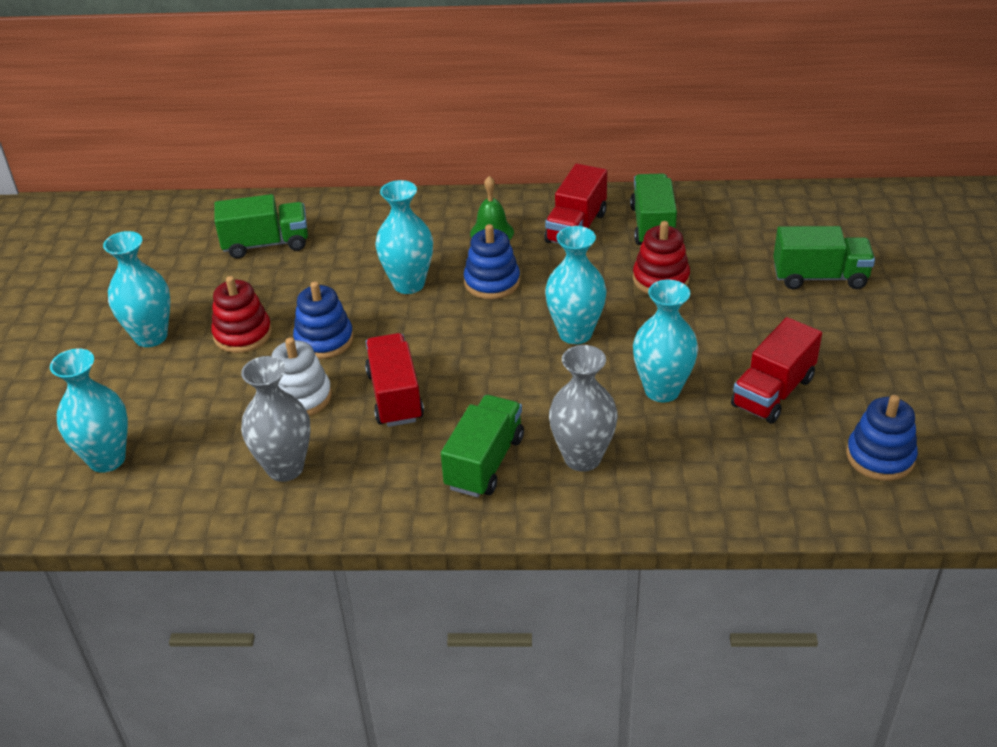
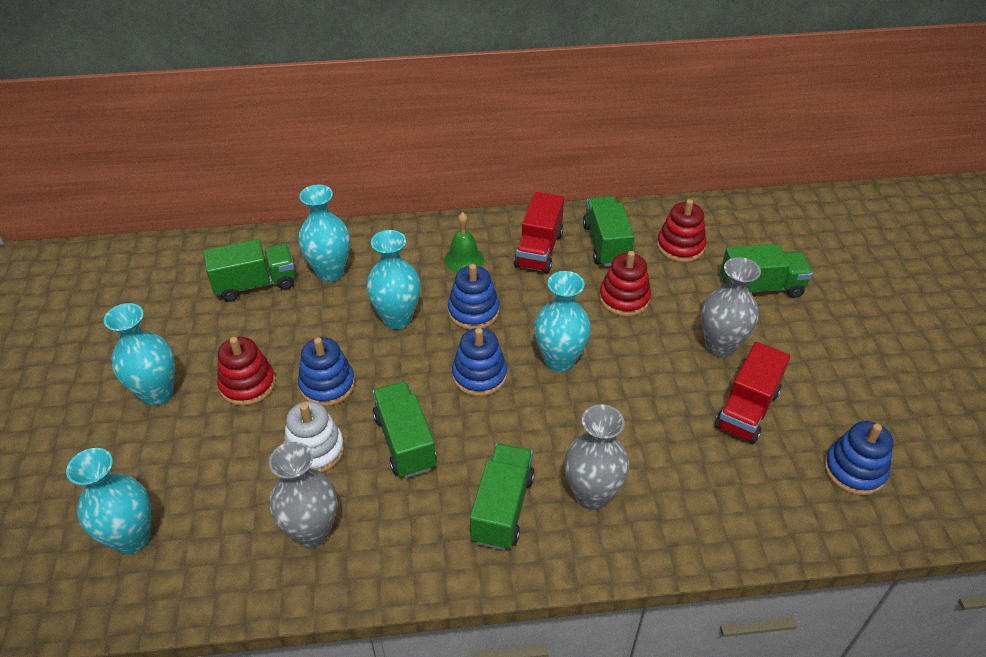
camera: 10 degrees left, 5 degrees up
(395, 396) = (405, 442): red truck -> green truck
(486, 341) = (479, 375): none -> blue stacking toy
(662, 390) = (649, 415): turquoise vase -> turquoise vase (330, 272)
(737, 232) = (680, 246): none -> red stacking toy
(758, 331) = (720, 346): none -> grey vase

